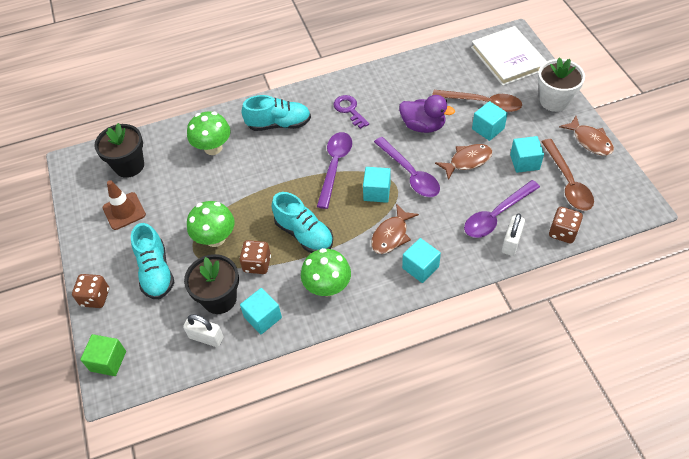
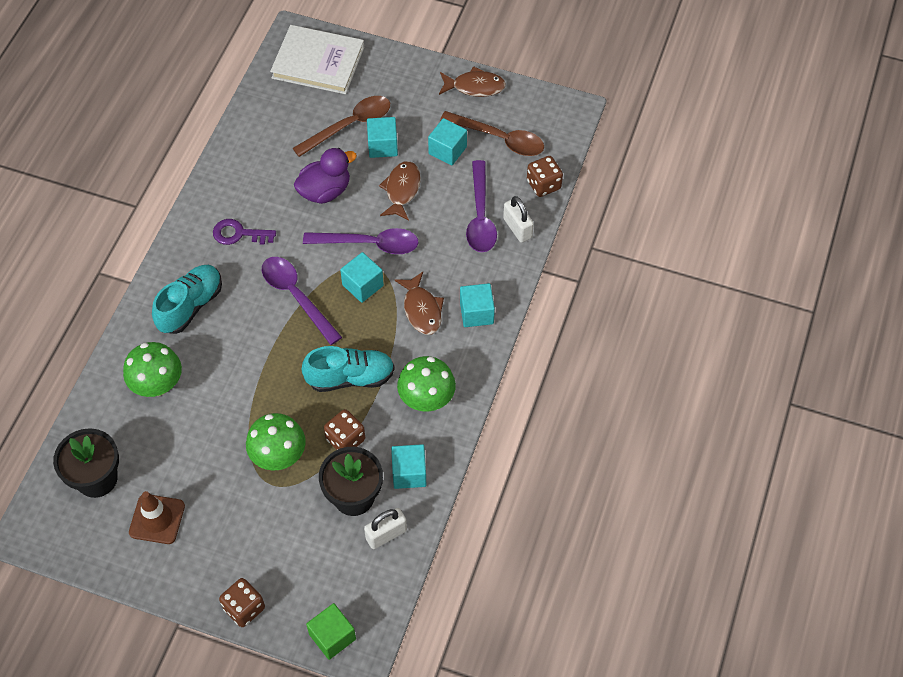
camera: 55 degrees left, 5 degrees up
(156, 272) = (267, 534): turquoise shoe -> none
(554, 101) = (405, 73): white flower pot -> none

